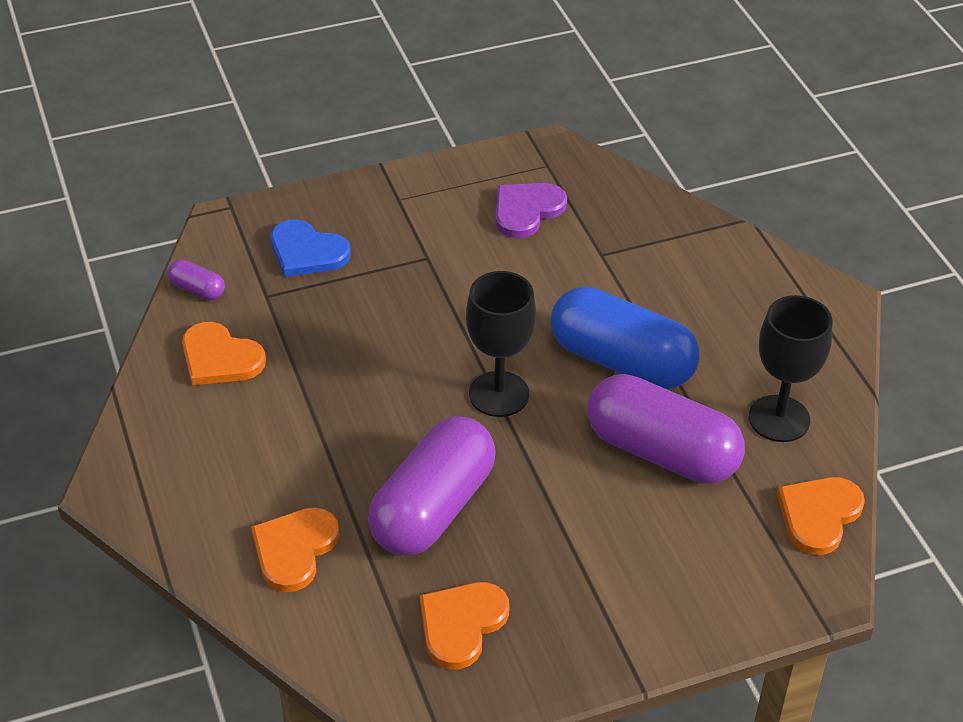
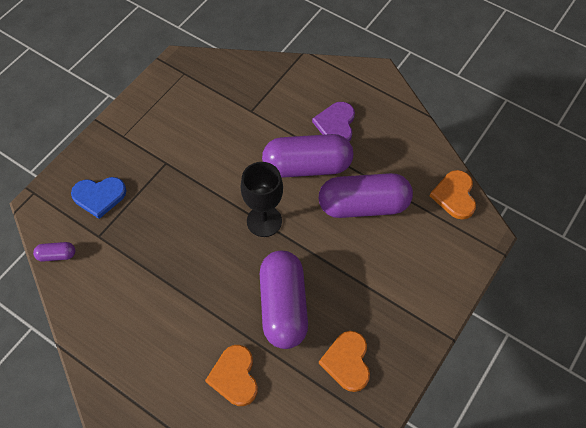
camera: 35 degrees left, 15 degrees up
(220, 358) = (104, 289): orange heart -> none
(526, 210) = (195, 106): purple heart -> purple heart (336, 124)
(621, 361) = (307, 166): blue capsule -> purple capsule
(779, 419) = (400, 155): black goblet -> none

